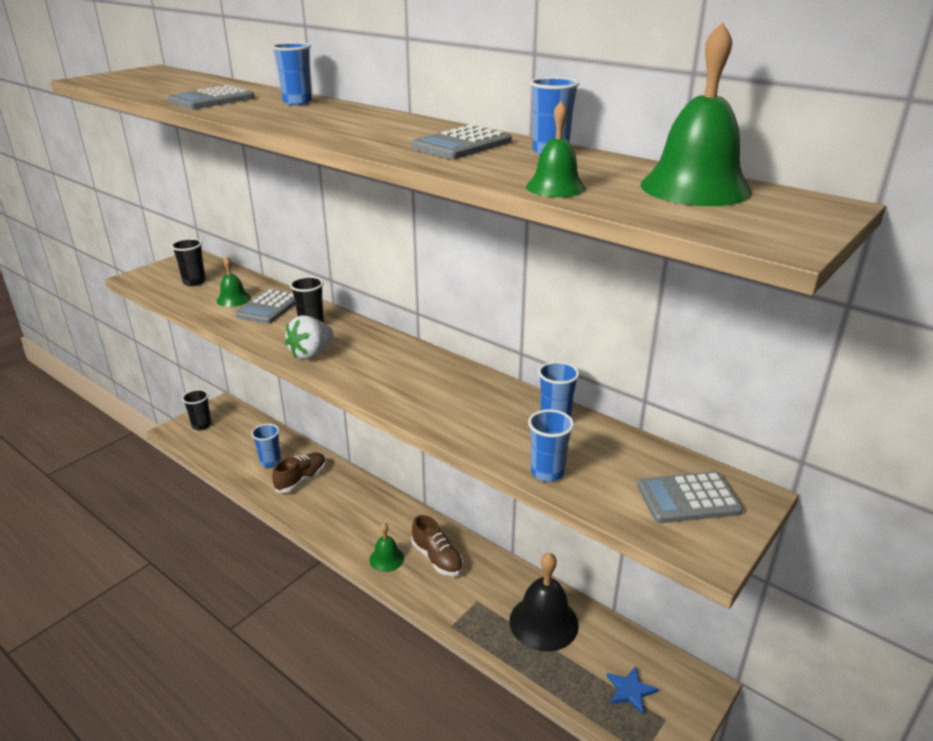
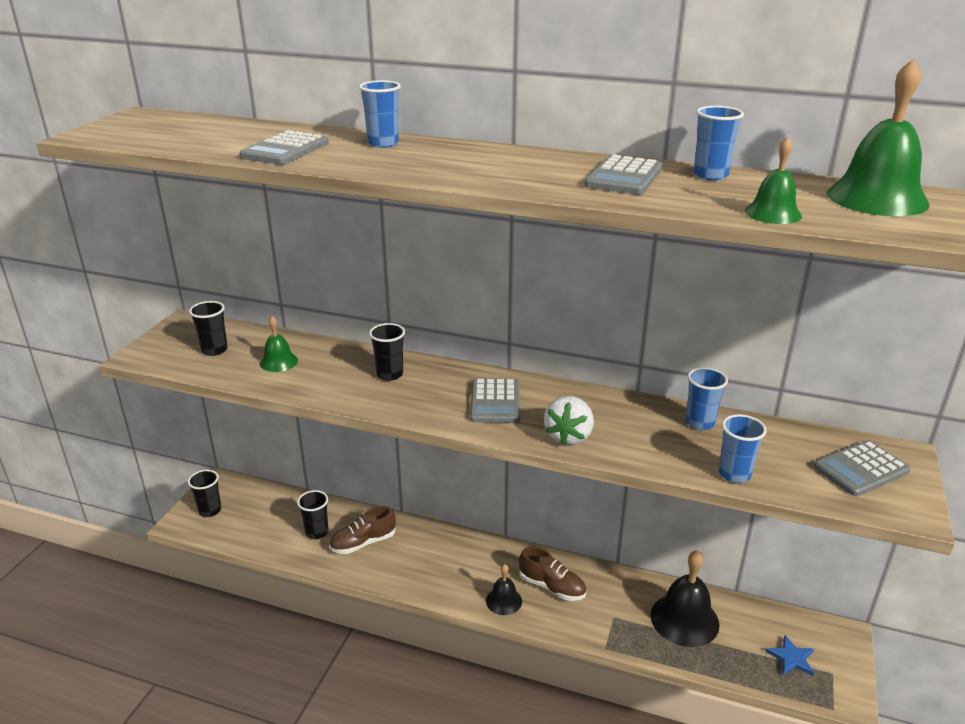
camera: 20 degrees left, 0 degrees up
(269, 307) = (327, 364): grey calculator -> grey calculator (495, 402)
(270, 462) = (317, 532): blue cup -> black cup
(301, 479) = (363, 543): brown shoe -> brown shoe turned 135 degrees counterclockwise
(311, 354) = (418, 406): white strawberry -> white strawberry (568, 436)
(386, 559) = (503, 601): green bell -> black bell

